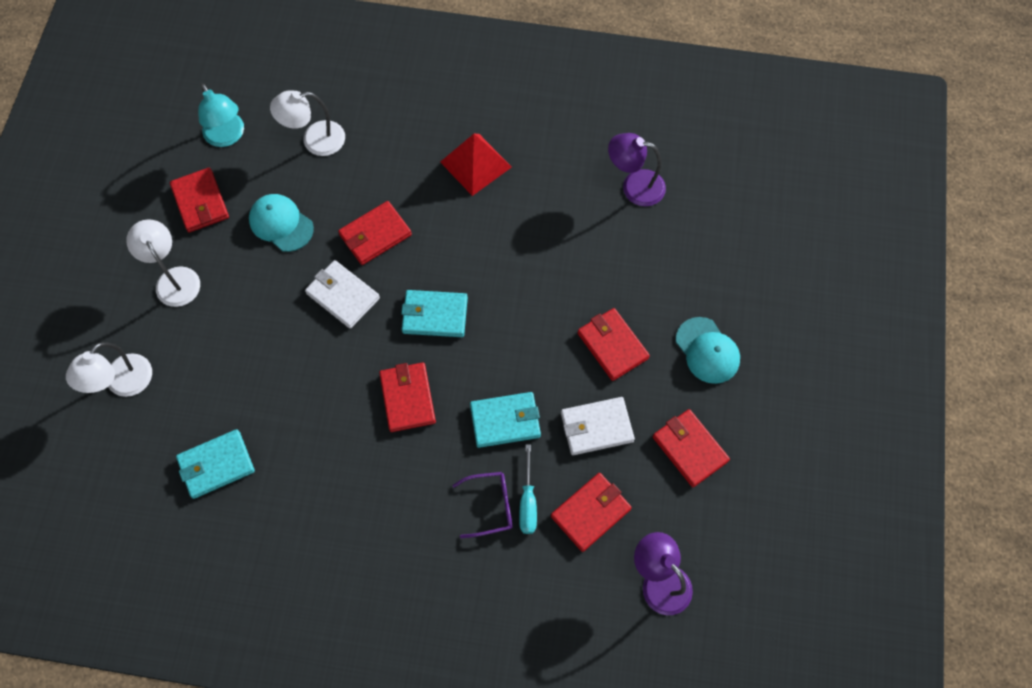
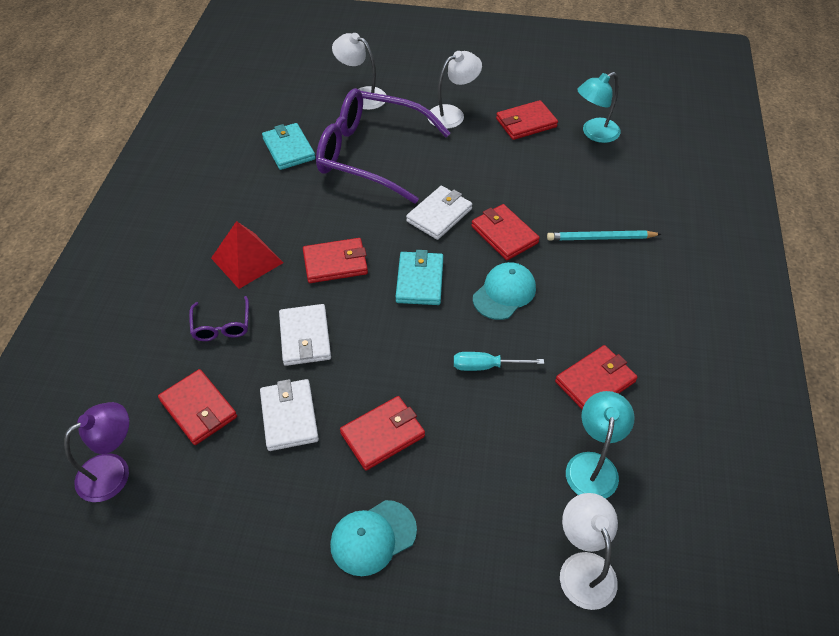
camera: 90 degrees right, 15 degrees down
(237, 368) = (371, 155): none -> purple glasses
(281, 224) = (510, 171): turquoise cap -> turquoise cap (504, 293)
(314, 140) = (602, 188): white lamp -> white lamp (583, 567)
(385, 150) = (601, 238): none -> turquoise pencil
(475, 164) = (596, 310): red pyramid -> red pyramid (247, 260)
(505, 421) = (305, 337): turquoise wallet -> white wallet
(528, 501) = (220, 355): turquoise screwdriver -> turquoise screwdriver (486, 366)
(634, 186) = (593, 465): purple lamp -> turquoise lamp
(689, 449) = (253, 509): red wallet -> red wallet (595, 381)

